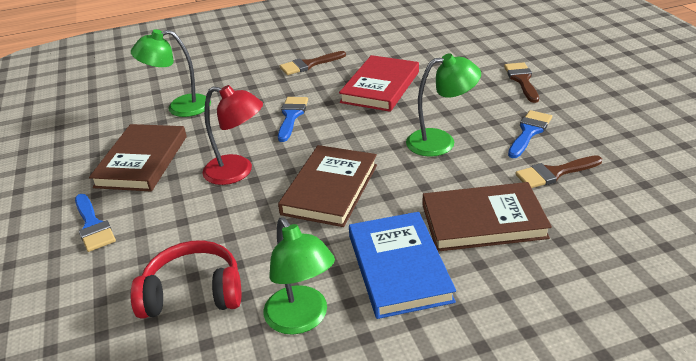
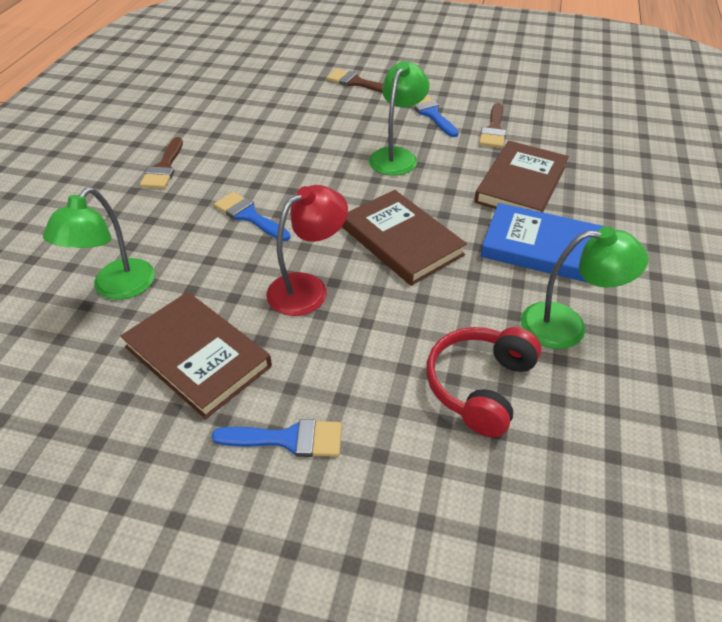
camera: 60 degrees left, 10 degrees up
(380, 87) = (270, 147): red book -> none

